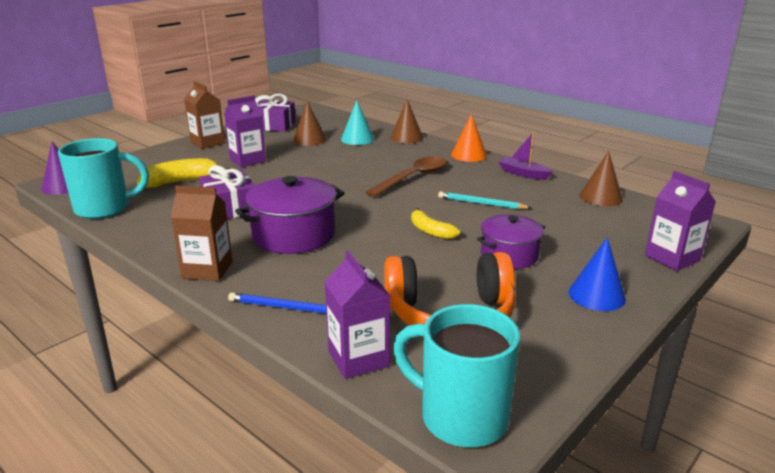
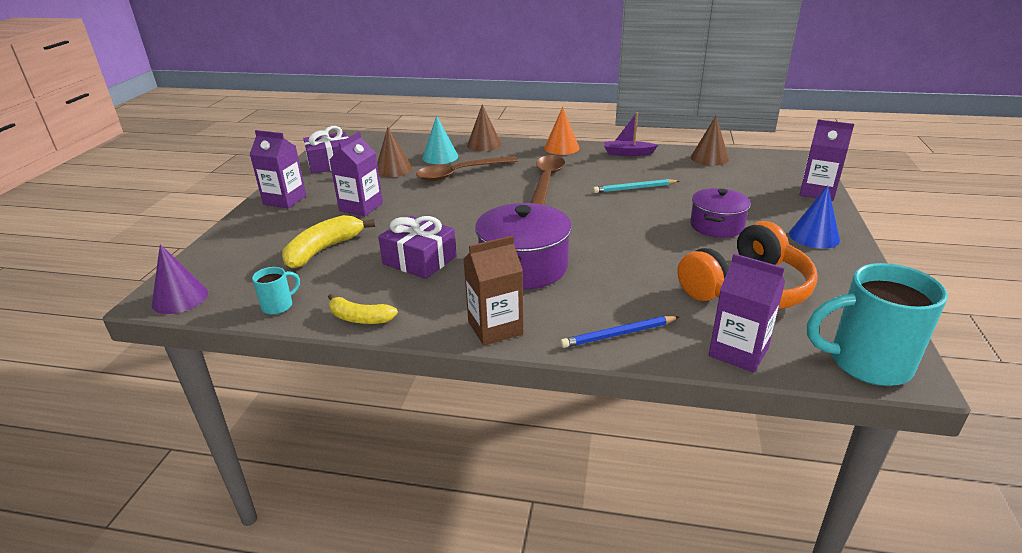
camera: 30 degrees left, 5 degrees up
(105, 208) = (278, 306): turquoise mug -> turquoise mug, size x0.47
(207, 143) = (285, 200): brown carton -> purple carton
(353, 155) = (460, 173): none -> brown spoon
(430, 231) = (631, 225): yellow banana -> yellow banana (359, 318)

